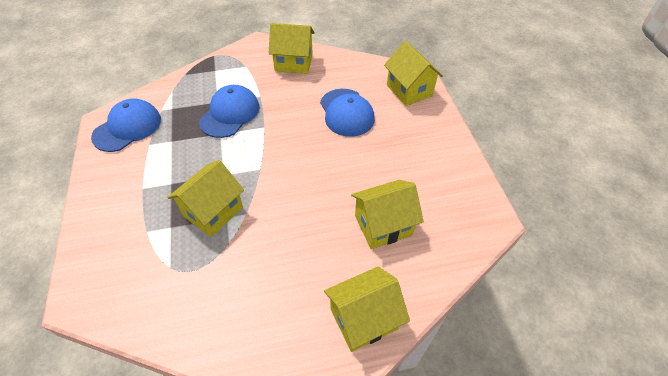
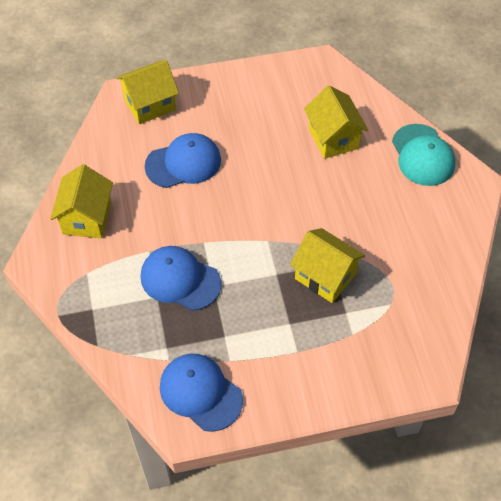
camera: 90 degrees left, 5 degrees up
(364, 319) = (422, 155): yellow house -> turquoise cap

